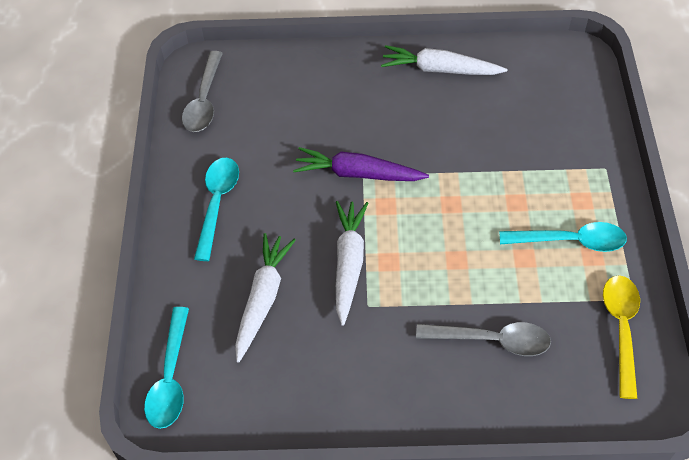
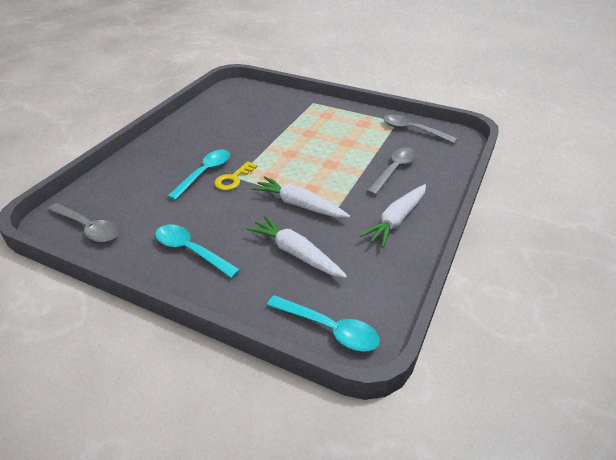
camera: 65 degrees left, 15 degrees down
(357, 174) = (233, 179): purple carrot -> yellow key
(439, 69) = (191, 126): white carrot -> white carrot (396, 220)
(570, 241) = (349, 126): turquoise spoon -> turquoise spoon (204, 173)
(621, 329) = (413, 130): yellow spoon -> grey spoon

